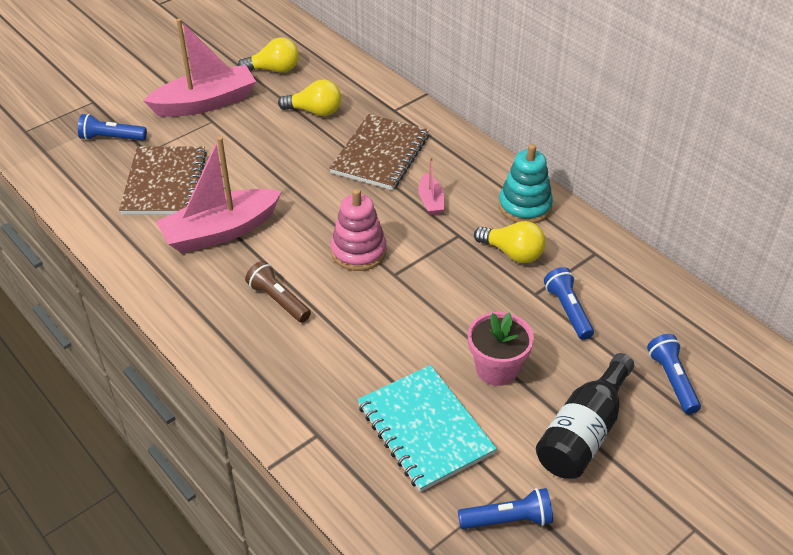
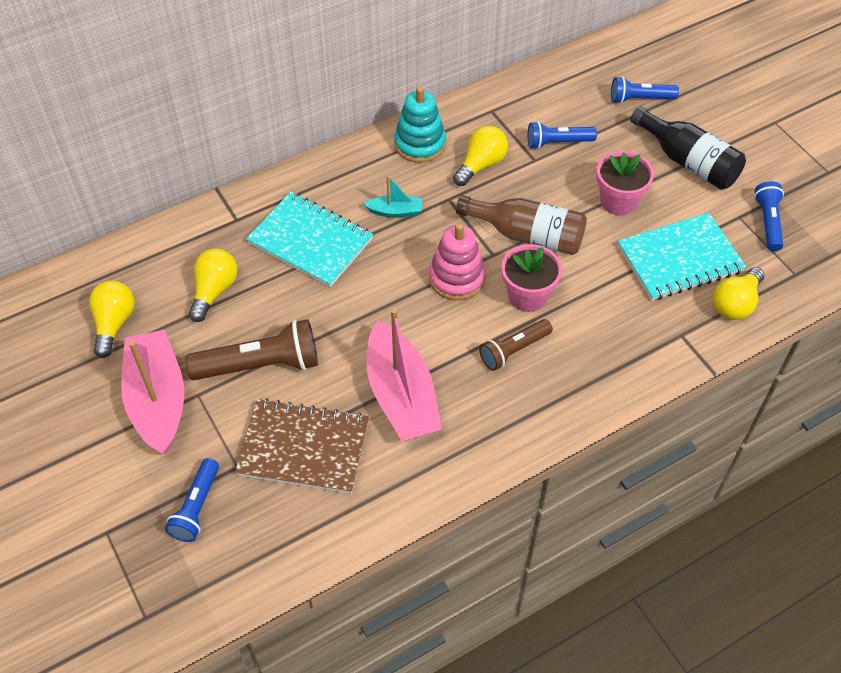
camera: 80 degrees left, 10 degrees up
(243, 148) = (260, 365): none -> brown flashlight
(346, 304) = (527, 296): none -> pink flower pot
(370, 485) = (735, 303): none -> yellow light bulb
(380, 154) = (310, 241): brown notebook -> turquoise notebook
(425, 297) = (527, 235): none -> brown bottle
(431, 201) = (395, 211): pink boat -> turquoise boat

